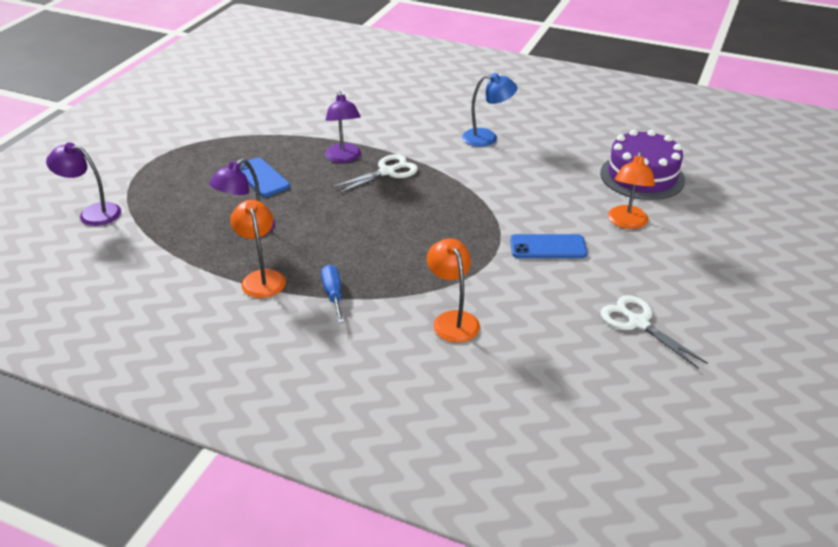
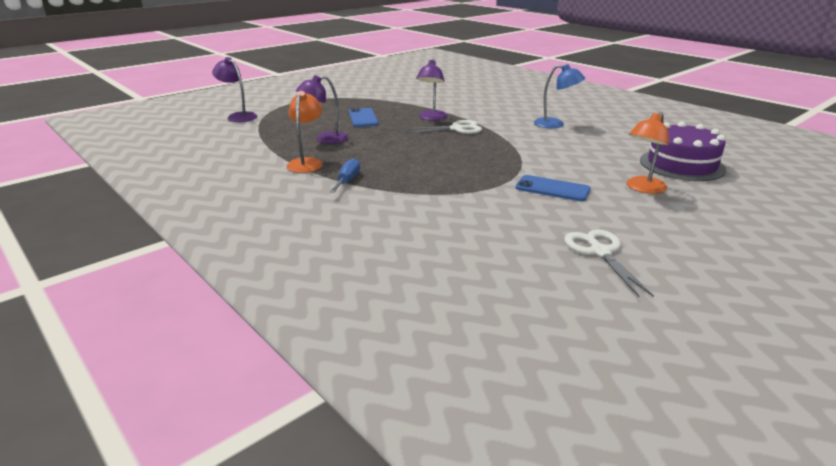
camera: 25 degrees right, 10 degrees down
(452, 320) = (426, 213): orange lamp -> none

